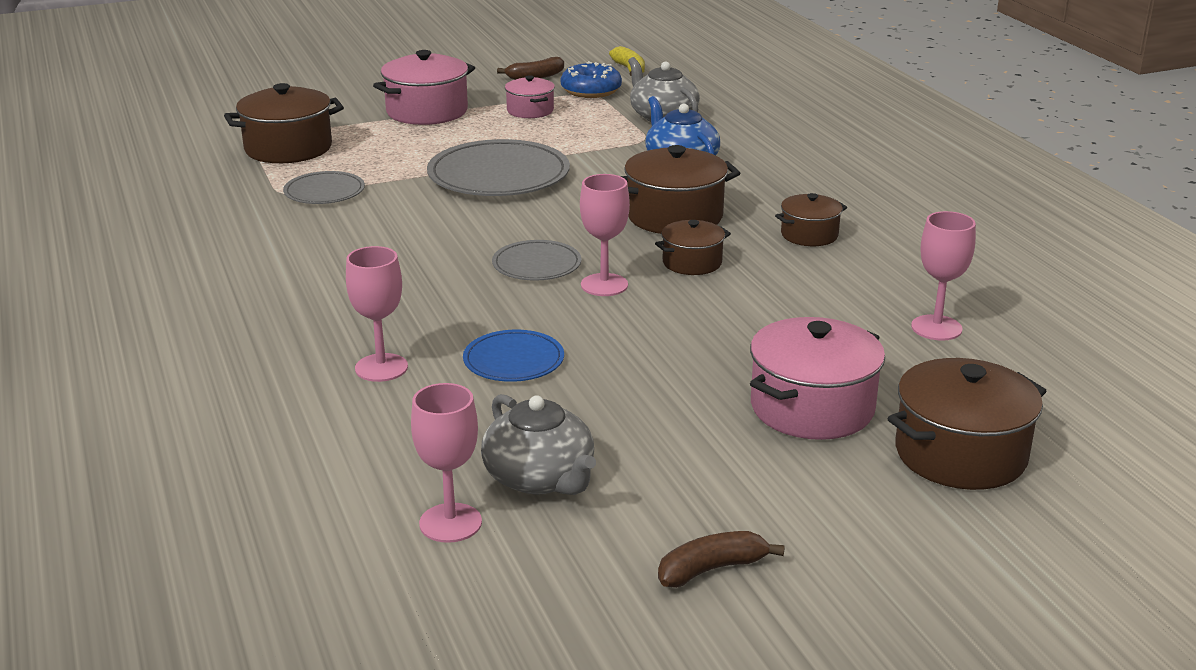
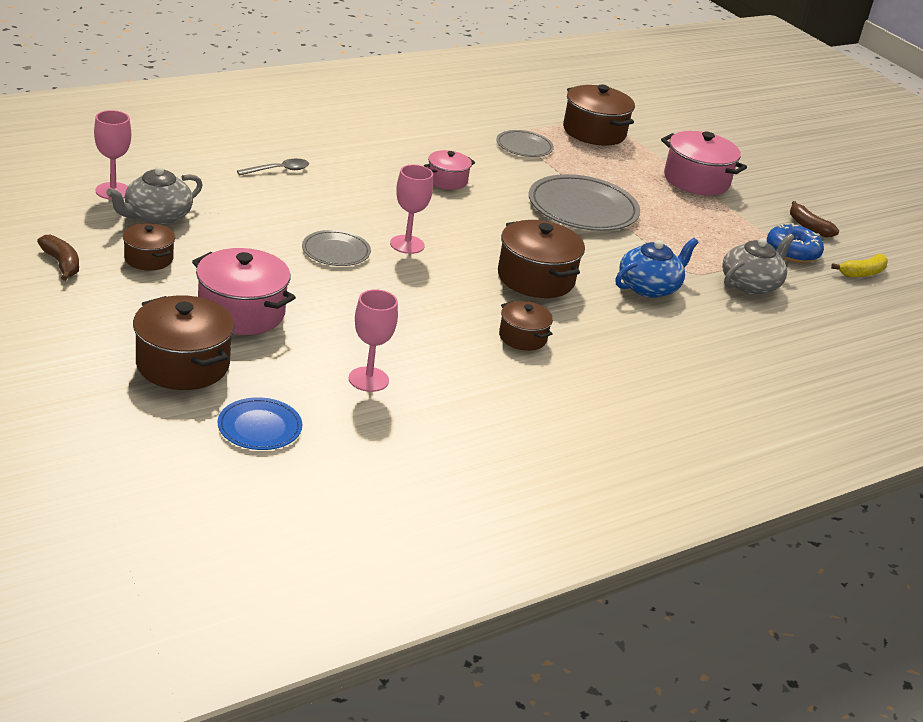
camera: 75 degrees right, 5 degrees up
(381, 368) = (278, 170): pink goblet -> grey spoon
(513, 360) = (293, 210): blue plate -> blue plate (259, 427)
(530, 111) = (725, 223): pink pot -> pink pot (447, 180)
(536, 265) = (432, 220): grey plate -> grey plate (336, 251)
(692, 263) = (453, 281): brown pot -> brown pot (148, 259)

